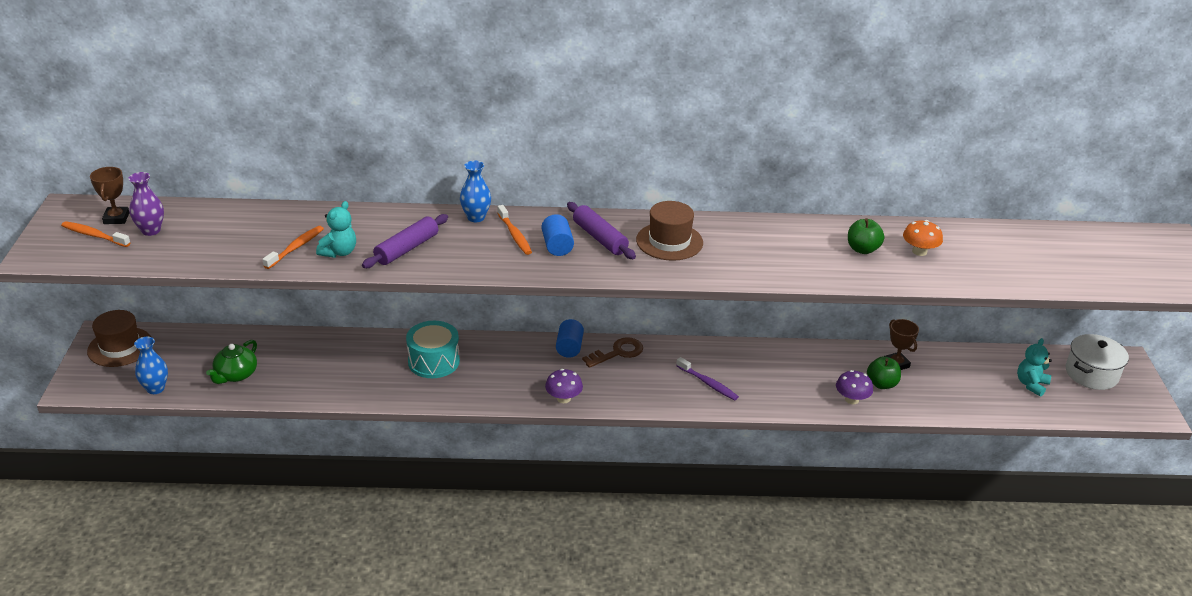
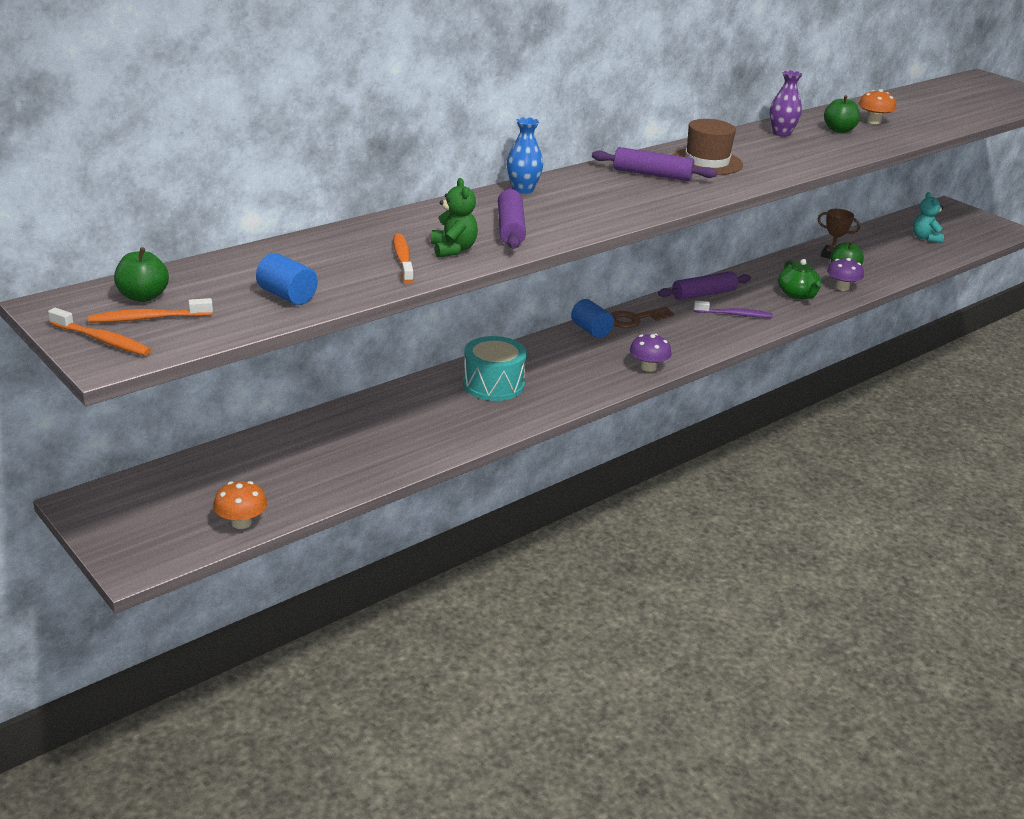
camera: 40 degrees left, 5 degrees down
(116, 218) = (143, 296): brown trophy -> green apple
(120, 347) = (129, 505): brown hat -> none
(151, 230) = (210, 294): purple vase -> purple vase (781, 133)
(155, 388) = (241, 522): blue vase -> orange mushroom
(236, 375) = (313, 473): green teapot -> green teapot (797, 294)
(339, 252) = (453, 249): turquoise teddy bear -> green teddy bear
(515, 235) = (581, 192): orange toothbrush -> orange toothbrush (102, 340)
(557, 246) = (631, 189): blue cylinder -> blue cylinder (287, 296)
(618, 352) = (634, 319): brown key -> brown key turned 135 degrees counterclockwise
(712, 354) = (703, 294): none -> purple rolling pin
(1091, 374) = (945, 220): white pot -> none

